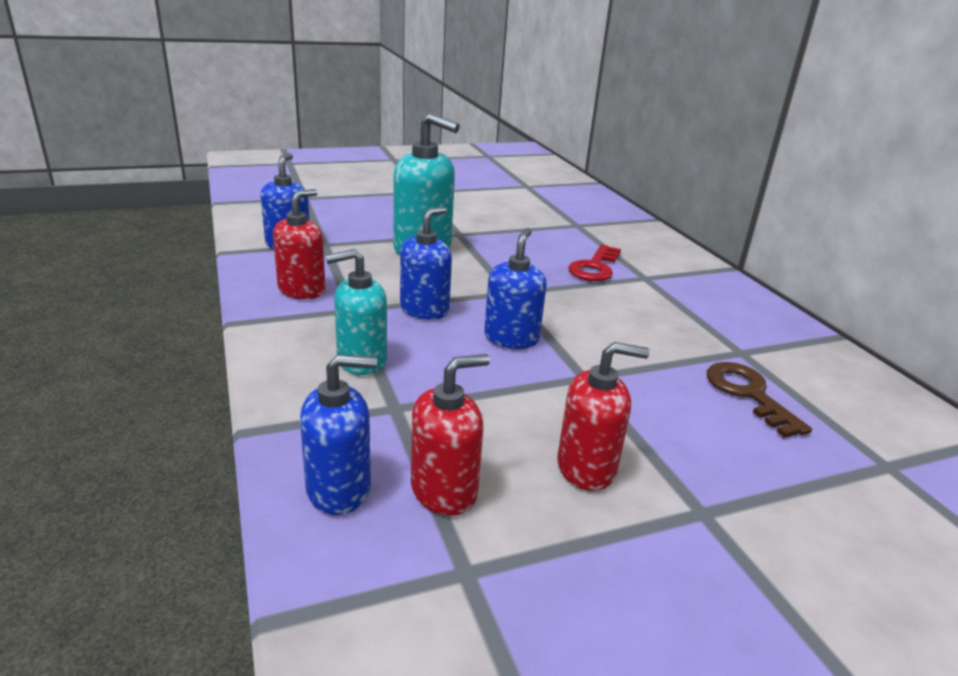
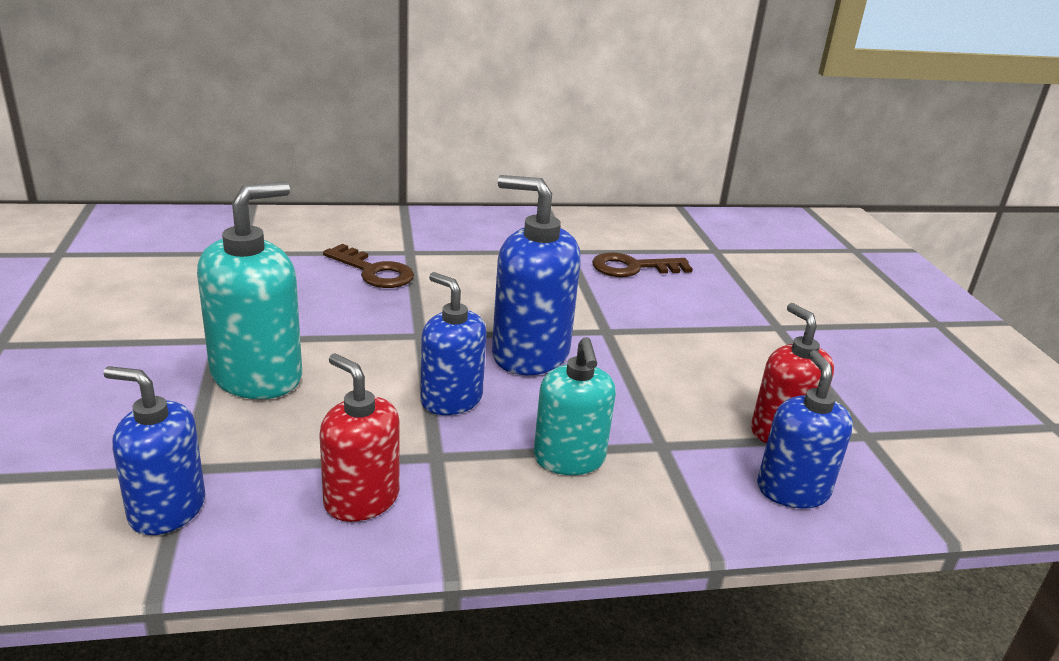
camera: 80 degrees left, 0 degrees up
(511, 338) = (530, 354): blue soap dispenser -> blue soap dispenser, size x1.51
(586, 468) = (739, 359): red soap dispenser -> none
(594, 267) = (374, 271): red key -> brown key

